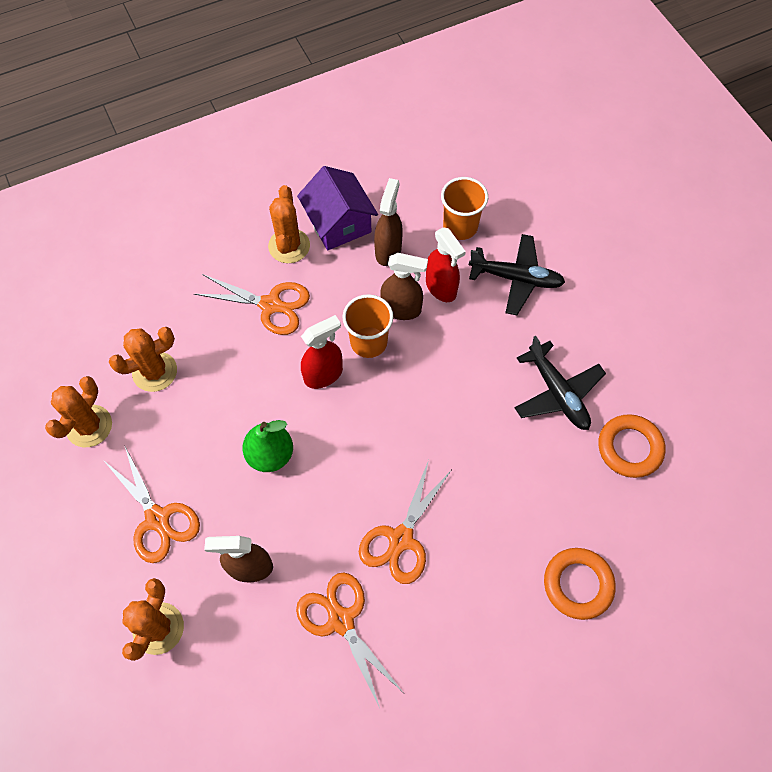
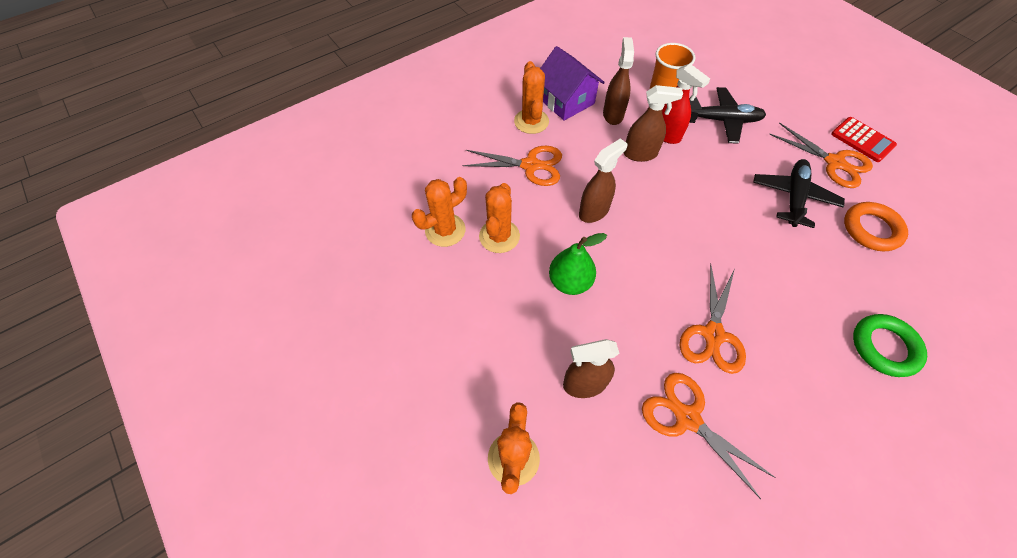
camera: 10 degrees left, 5 degrees down
(89, 426) = (396, 283): orange cactus -> orange cactus (499, 236)
(157, 518) = (483, 354): orange scissors -> orange scissors (834, 163)
(323, 375) = (594, 211): red spray bottle -> brown spray bottle
(368, 342) = (622, 181): orange cup -> none
(557, 393) = (793, 197): black plane -> black plane turned 120 degrees counterclockwise
(578, 584) = (884, 347): orange ring -> green ring
(675, 331) = (862, 140): none -> red calculator

